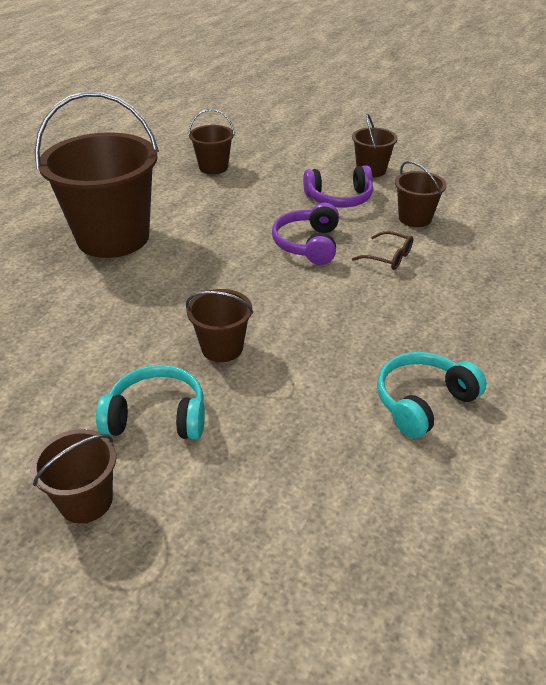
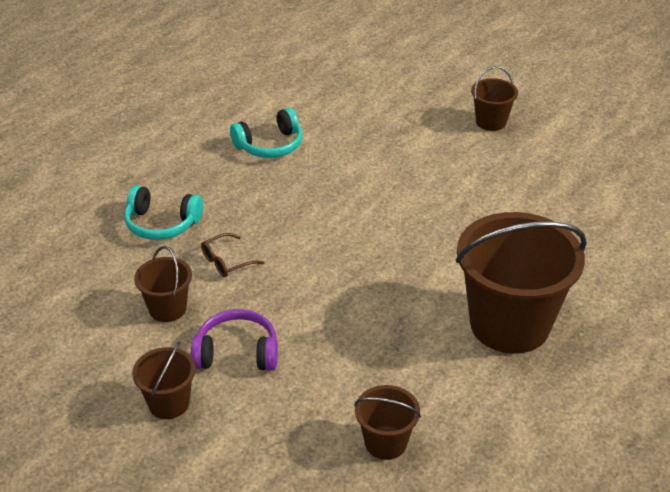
camera: 170 degrees left, 0 degrees up
(157, 416) = (452, 157): turquoise headphones -> turquoise headphones (161, 224)
(222, 348) = (402, 195): brown bucket -> none
(308, 244) = (299, 288): purple headphones -> none
(388, 257) = (226, 262): brown glasses -> brown glasses turned 75 degrees counterclockwise

